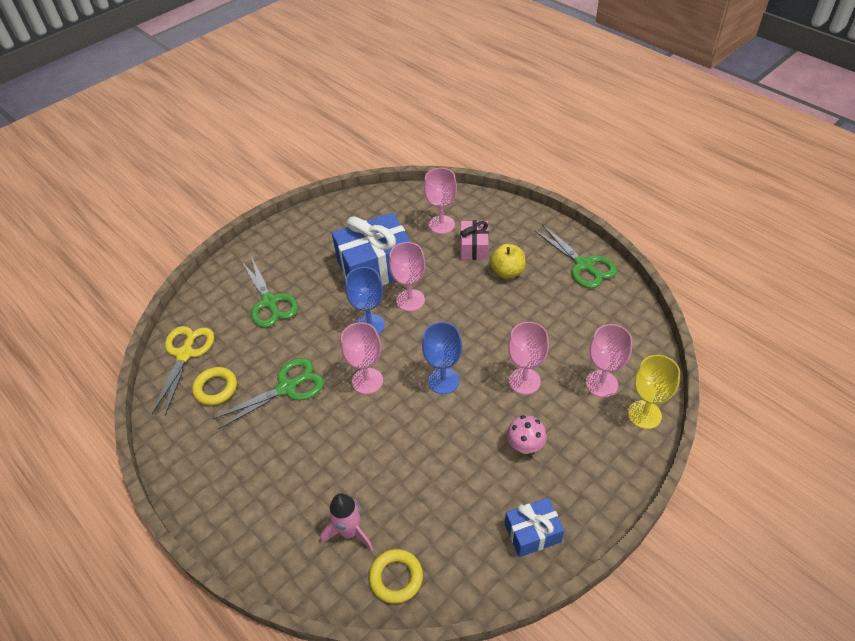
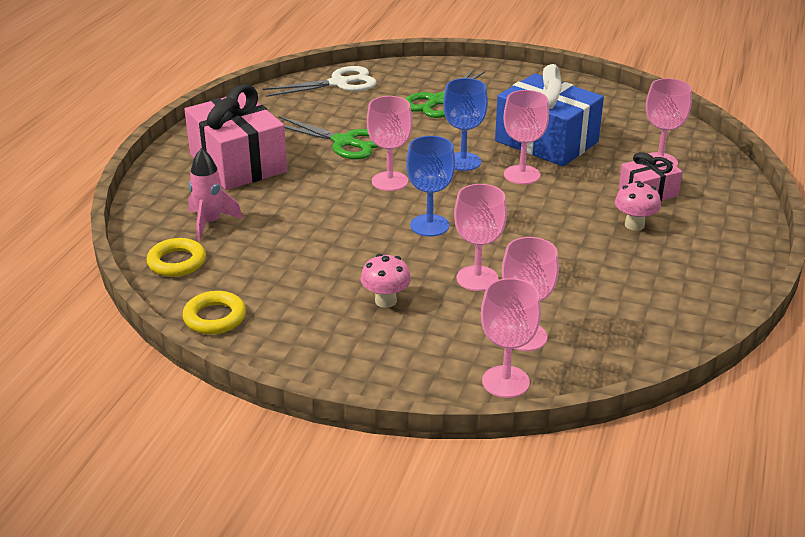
camera: 60 degrees right, 15 degrees down
(185, 354) = (339, 83): yellow scissors -> white scissors
(216, 388) = (314, 109): yellow ring -> yellow ring (215, 317)
(265, 477) = (238, 163): none -> pink gift
(507, 272) = (634, 225): yellow apple -> pink mushroom
(532, 533) = (277, 333): blue gift -> none
(583, 265) = (712, 278): green scissors -> none
(644, 414) = (505, 382): yellow goblet -> pink goblet

